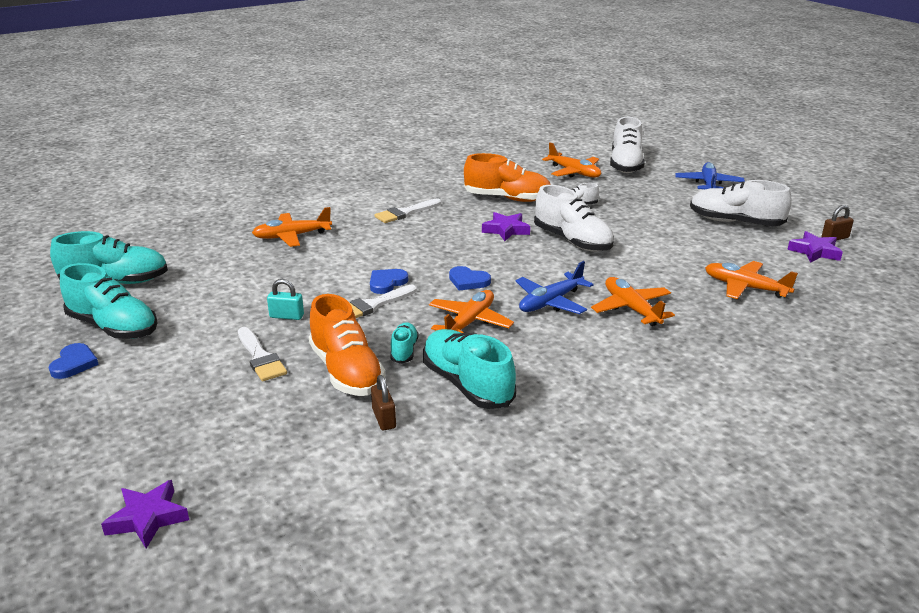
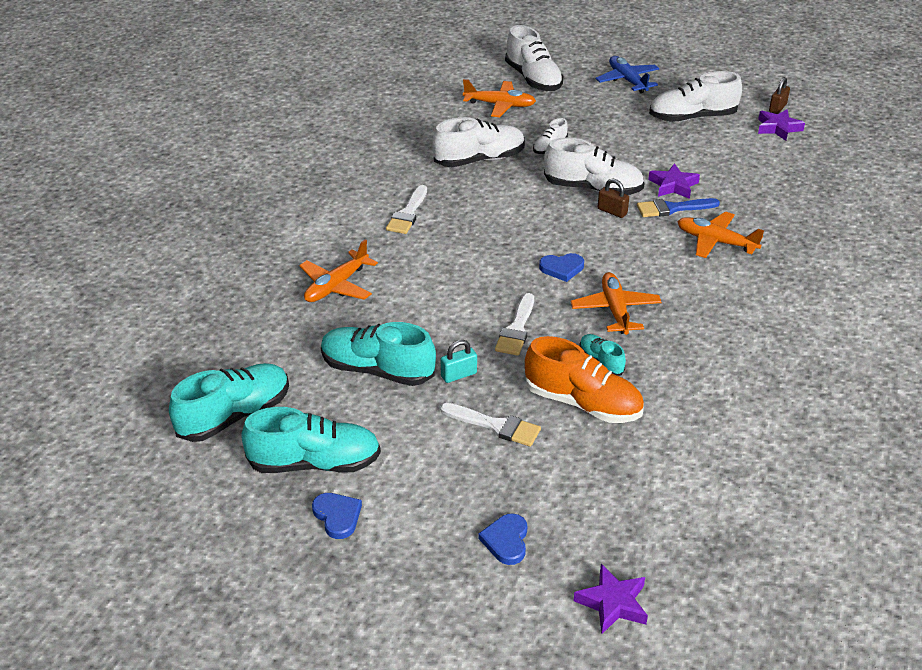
camera: 35 degrees left, 10 degrees up
(384, 418) = (666, 429): brown padlock -> brown padlock (612, 211)
(387, 283) = (497, 300): blue heart -> blue heart (506, 541)
(467, 384) = (685, 369): turquoise shoe -> turquoise shoe (377, 370)
(506, 230) = (524, 198): purple star -> purple star (673, 185)
(507, 198) = (479, 160): orange shoe -> white shoe
(550, 302) = (651, 262): blue plane -> none
(624, 274) = (672, 208): none -> blue brush
(745, 287) = (769, 185): orange plane -> none

